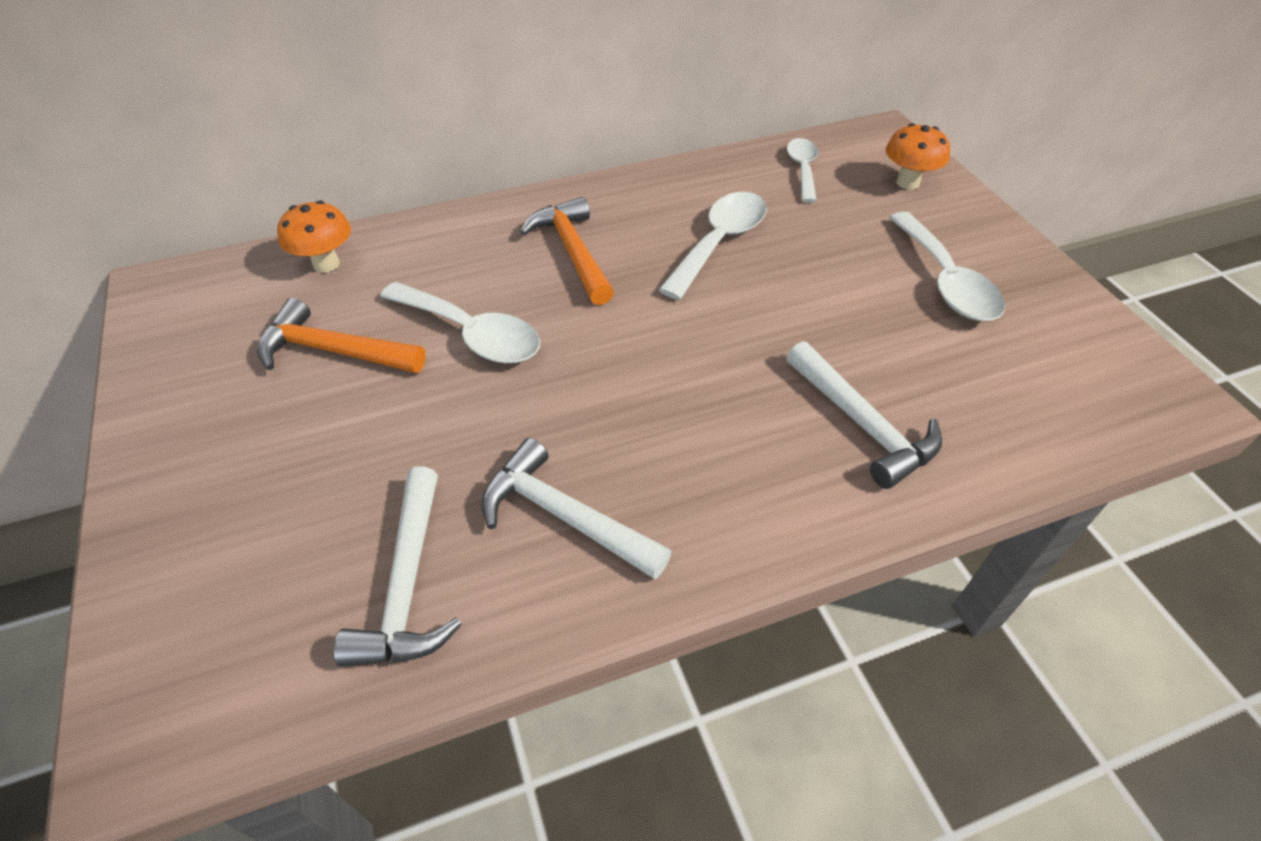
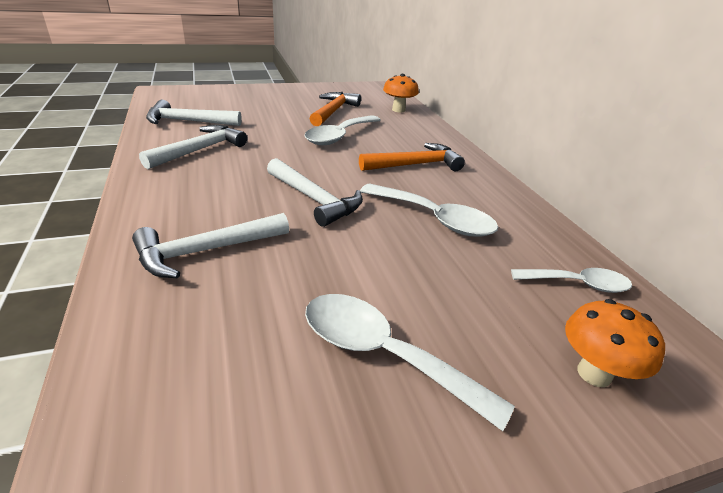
camera: 90 degrees right, 15 degrees down
(706, 343) = (314, 199): none -> white hammer
(946, 281) = (383, 354): white spoon -> white spoon turned 45 degrees clockwise

